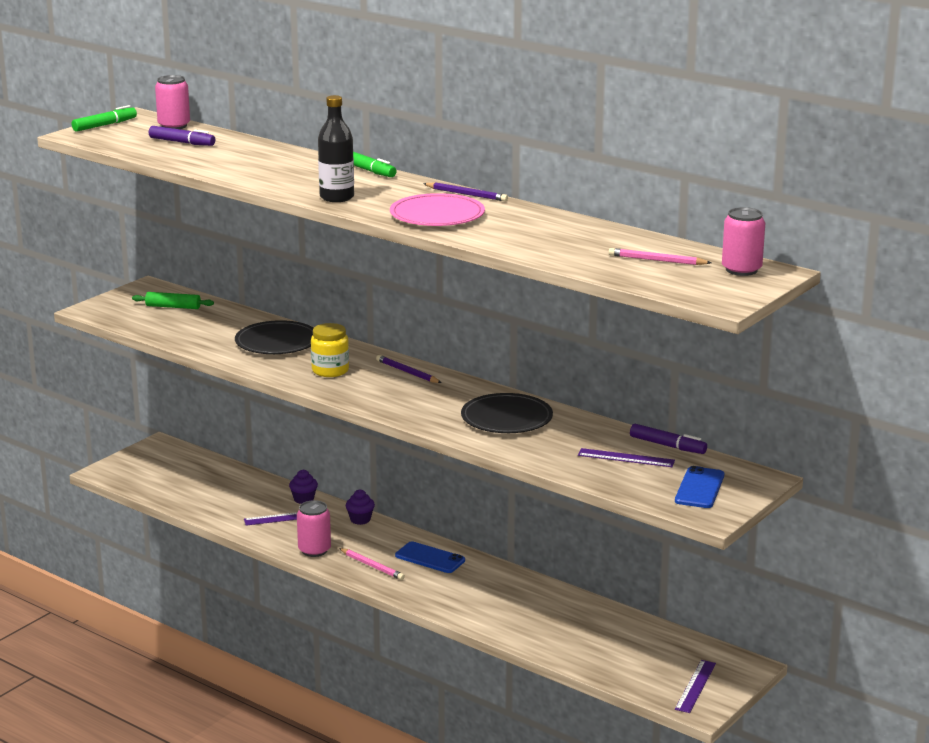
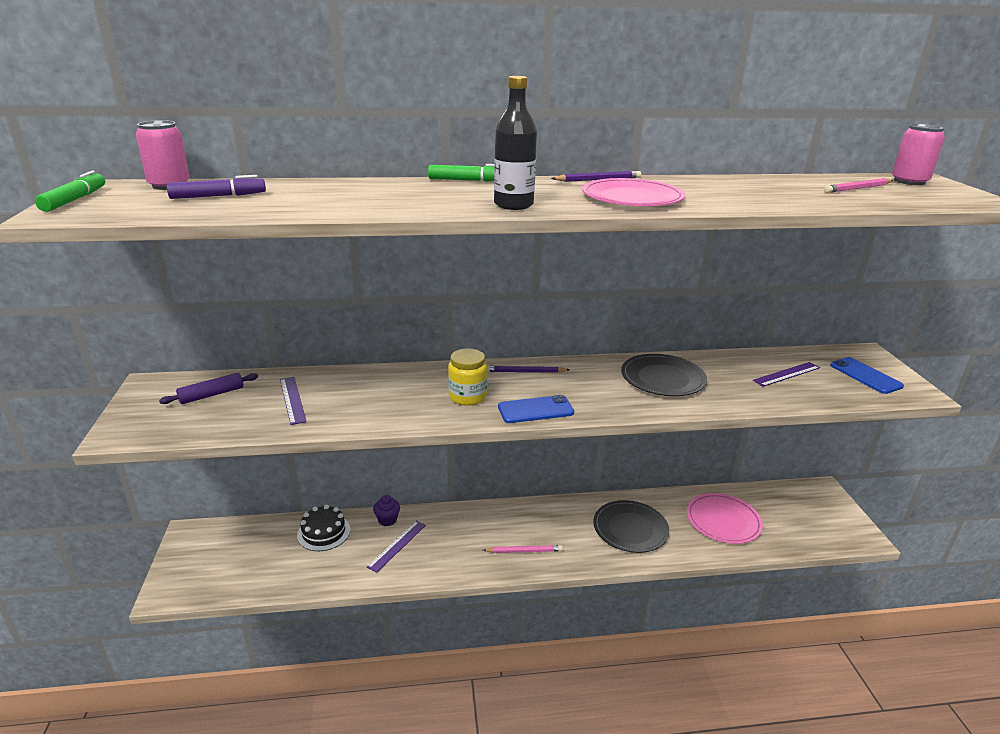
camera: 45 degrees left, 5 degrees up
(173, 307) = (212, 395): green rolling pin -> purple rolling pin
(247, 485) = (324, 532): none -> black cake
(277, 342) = (373, 389): black plate -> black plate (630, 529)
(314, 550) = (464, 563): pink can -> none
(360, 520) = (454, 514): purple cupcake -> none
(430, 558) = (548, 519): blue phone -> blue phone (535, 410)
(584, 633) = (723, 520): none -> pink plate
(667, 446) = (781, 354): purple marker -> none
(695, 686) = (832, 521): purple ruler -> purple ruler (292, 400)

